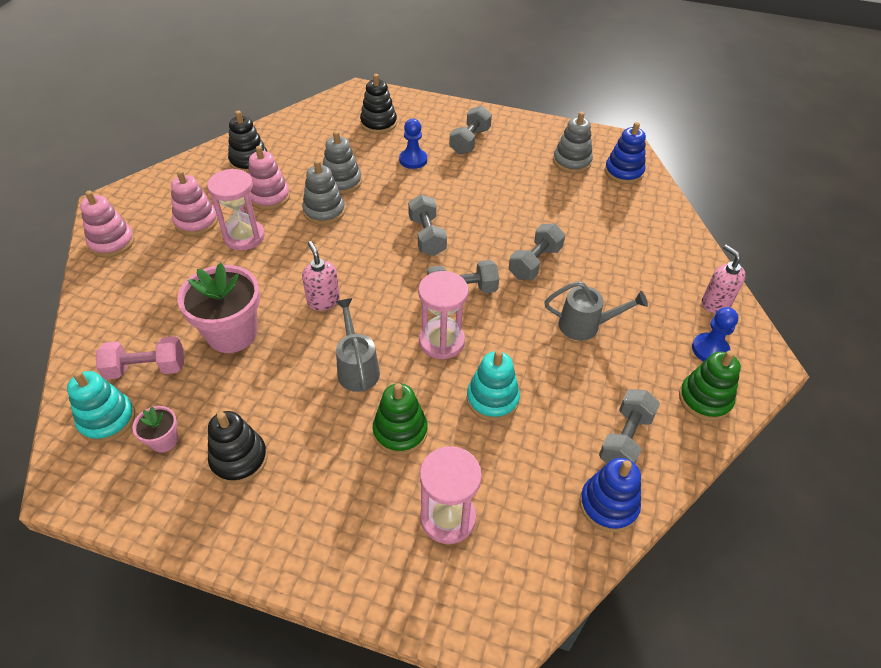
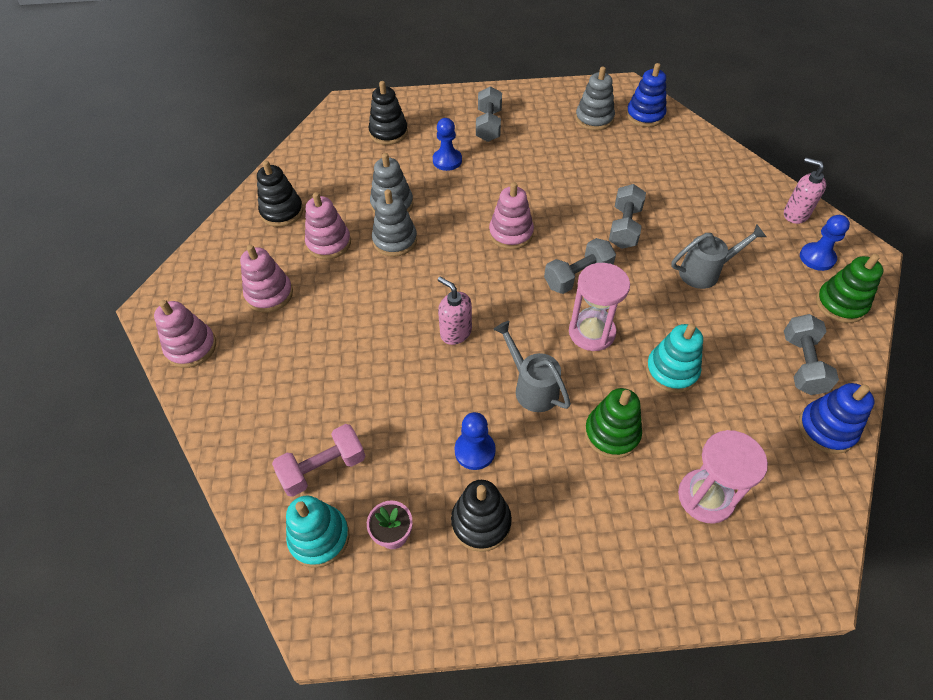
camera: 20 degrees left, 5 degrees up
(232, 333) = (387, 398): pink flower pot -> none
(244, 237) = (331, 293): pink hourglass -> none
(273, 401) = (475, 451): none -> blue pawn
(427, 236) = (511, 233): grey dumbbell -> pink stacking toy

